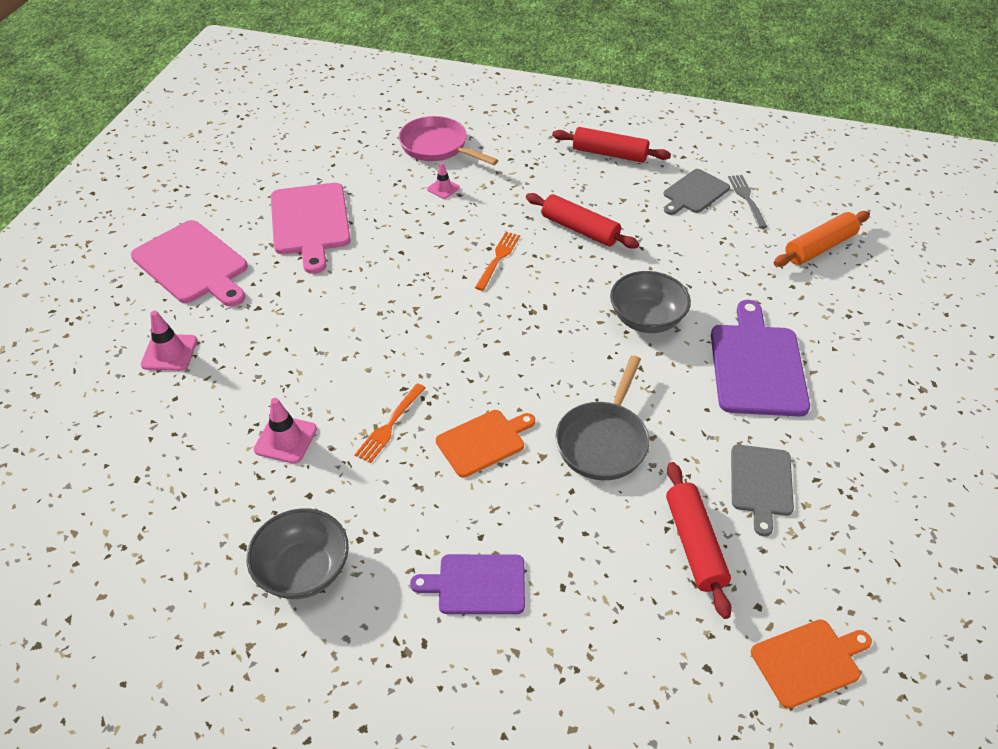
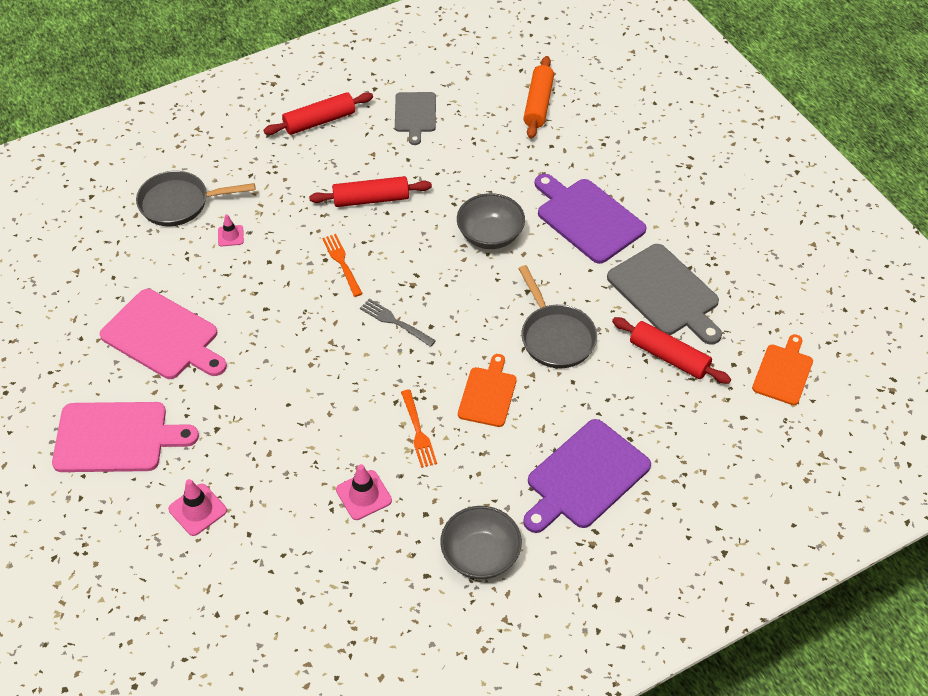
camera: 45 degrees left, 5 degrees up
(437, 147) = (179, 203): pink pan -> grey pan
(477, 584) = (585, 477): purple cutting board -> purple cutting board, size x1.62
(747, 199) = (455, 96): grey fork -> grey fork (395, 322)
(761, 483) = (665, 293): grey cutting board -> grey cutting board, size x1.62

